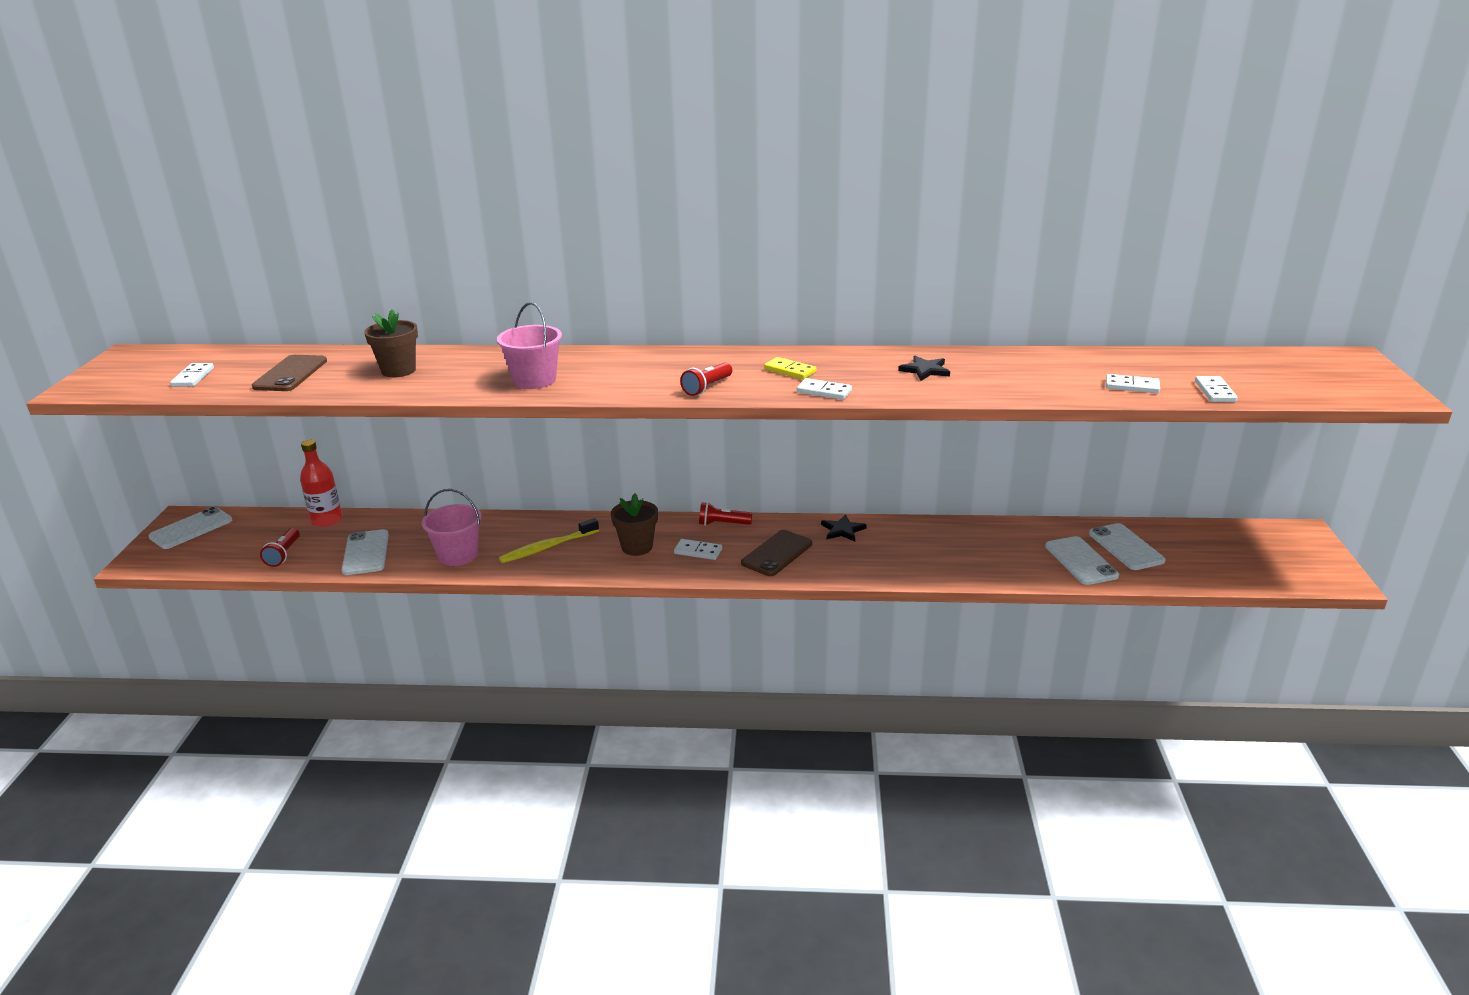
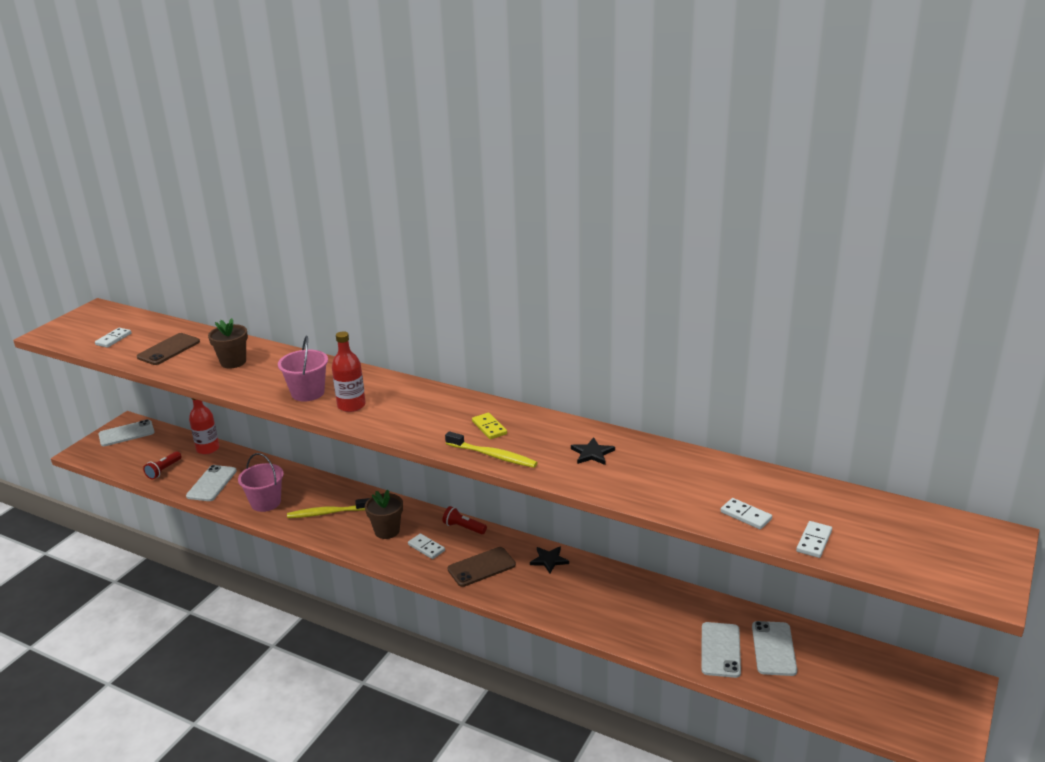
camera: 25 degrees right, 0 degrees up
(604, 381) = (351, 405): none -> red bottle
(707, 387) = (414, 430): red flashlight -> none
(824, 391) = (493, 455): white domino -> yellow toothbrush

